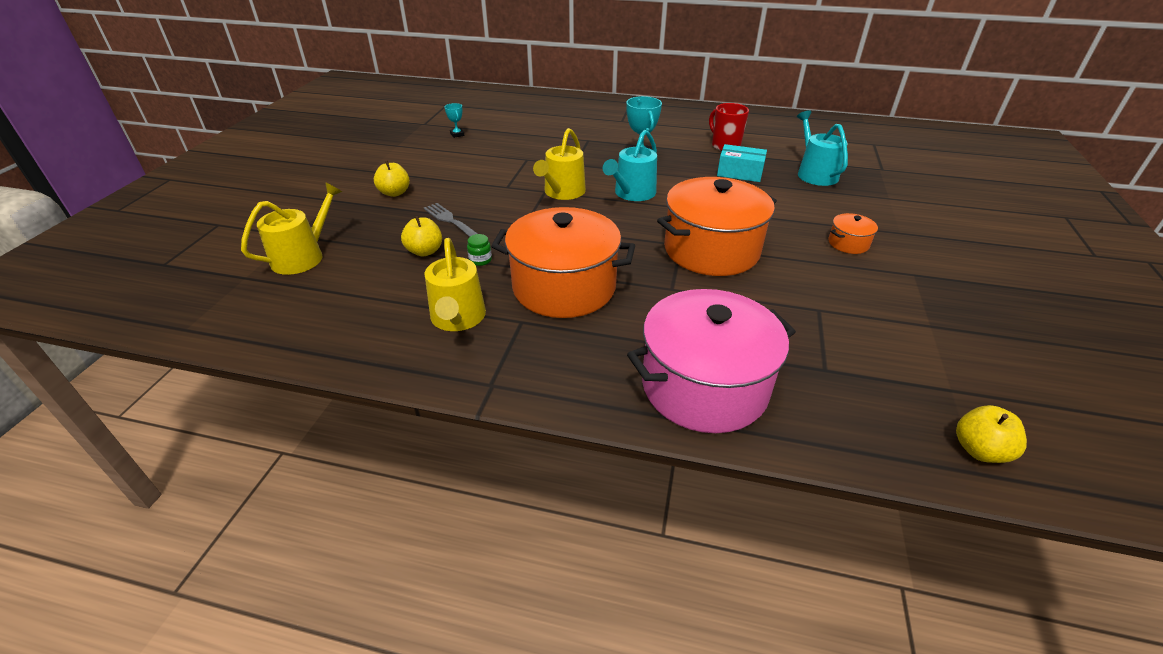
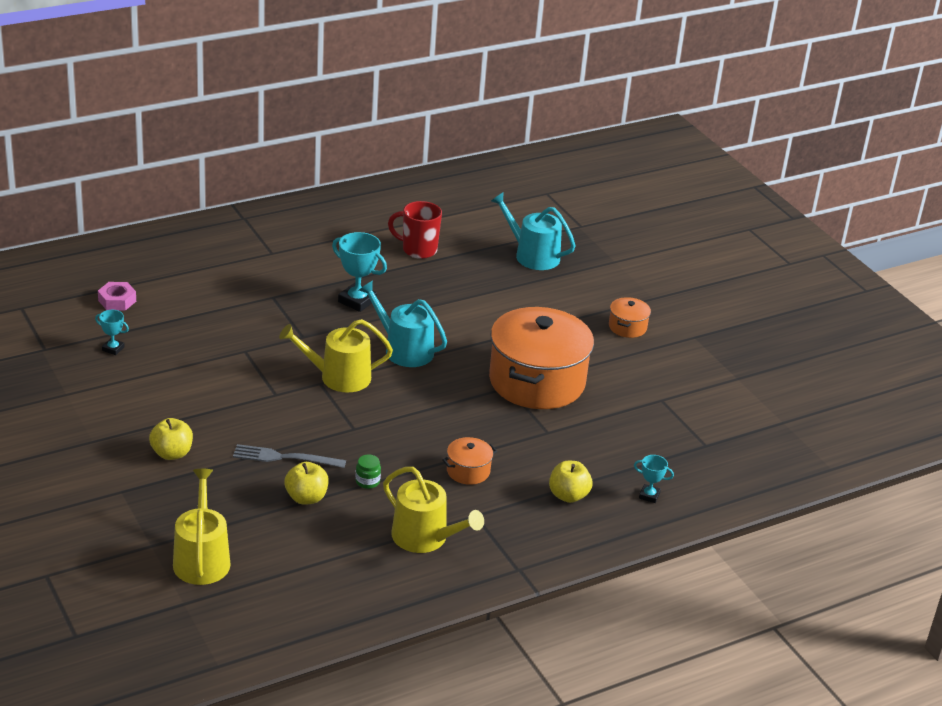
camera: 45 degrees left, 5 degrees down
(497, 116) = (117, 301): none -> pink nut
(562, 192) = (338, 377): yellow watering can -> yellow watering can turned 105 degrees clockwise
(564, 287) = (468, 471): orange pot -> orange pot, size x0.42
(632, 193) = (404, 349): turquoise watering can -> turquoise watering can turned 135 degrees clockwise
(704, 386) = (649, 495): pink pot -> turquoise trophy
(740, 173) = (469, 282): turquoise box -> none
(979, 450) = (823, 454): yellow apple -> yellow apple (568, 495)

